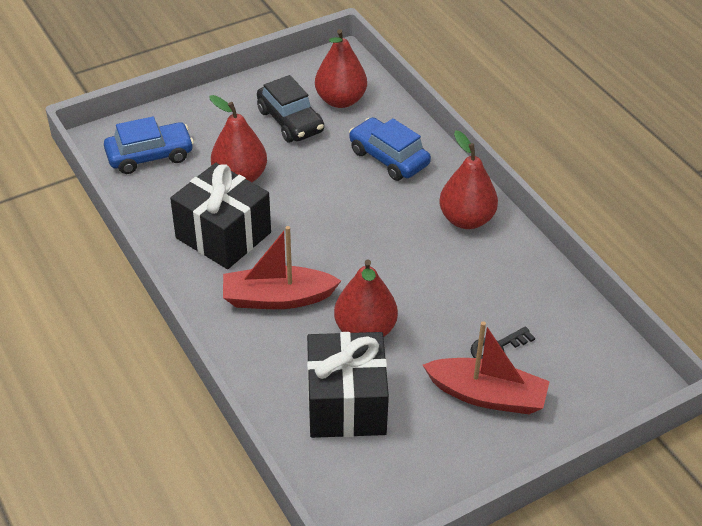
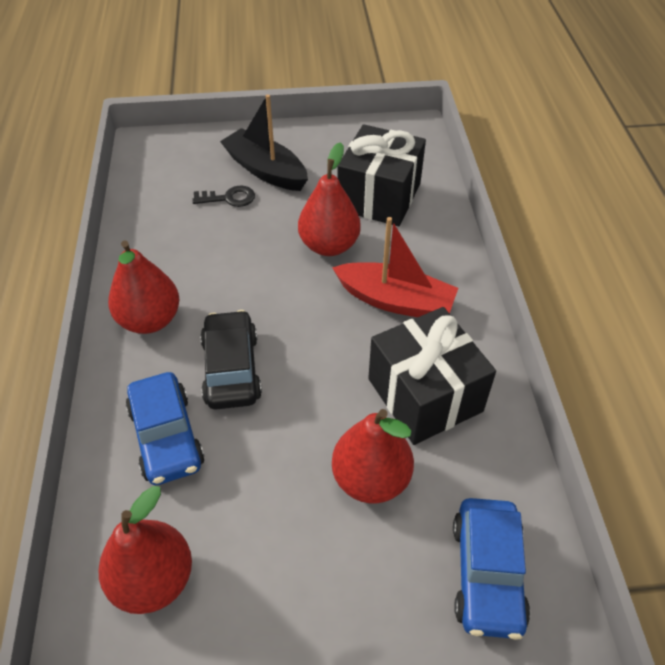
camera: 155 degrees left, 5 degrees up
(150, 156) = (487, 573): blue car -> blue car turned 90 degrees counterclockwise
(290, 121) = (252, 563): black car -> black car (231, 369)
(487, 395) = (266, 170): red boat -> black boat

